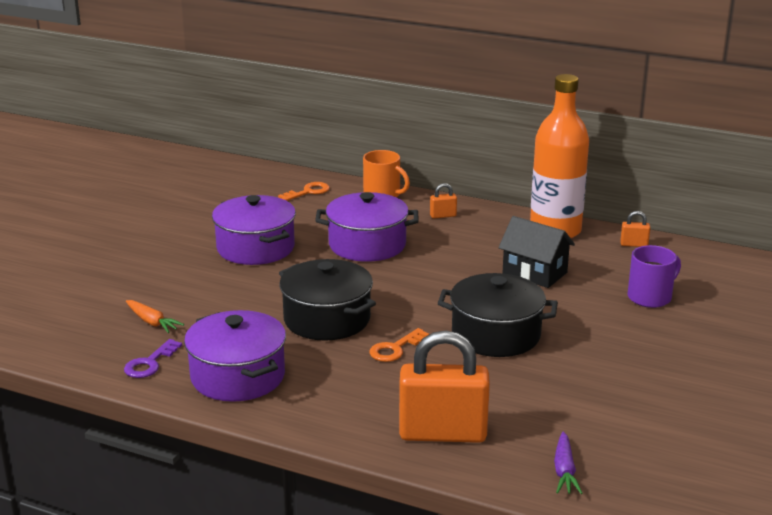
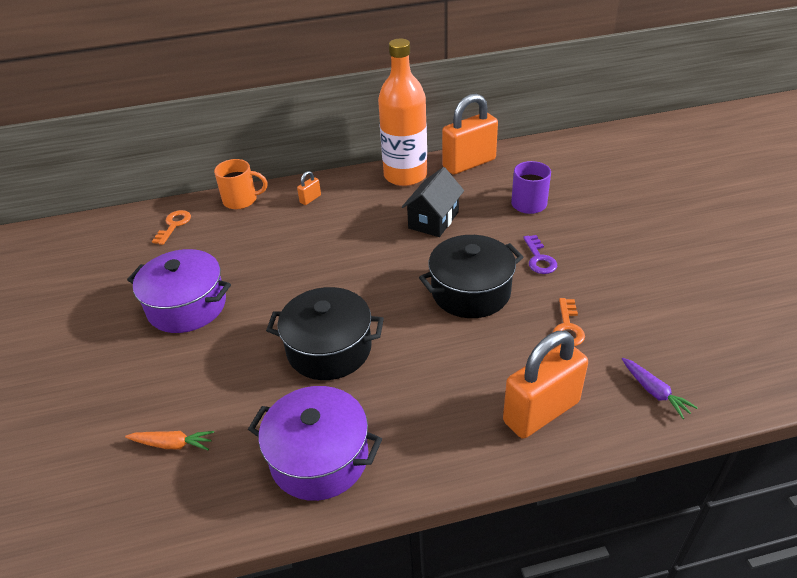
camera: 35 degrees left, 15 degrees up
(150, 363) = (221, 495): purple key -> purple key (539, 258)
(367, 245) = (281, 255): purple pot -> none
(395, 349) = (415, 348): orange key -> orange key (567, 327)
(534, 273) = (433, 220): black house -> black house turned 60 degrees counterclockwise
(634, 244) = (469, 163): orange padlock -> orange padlock, size x2.43

